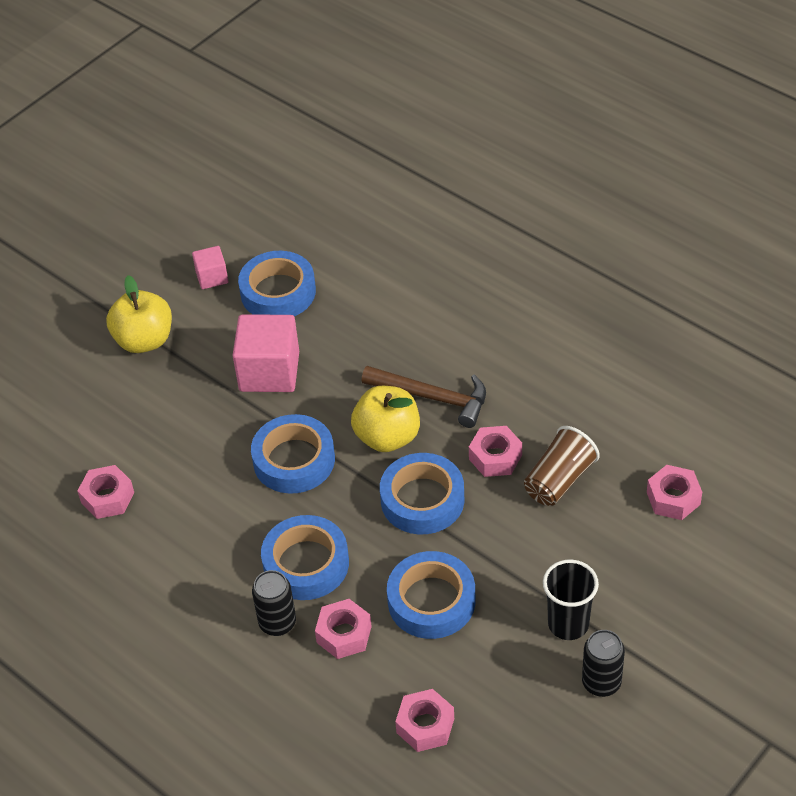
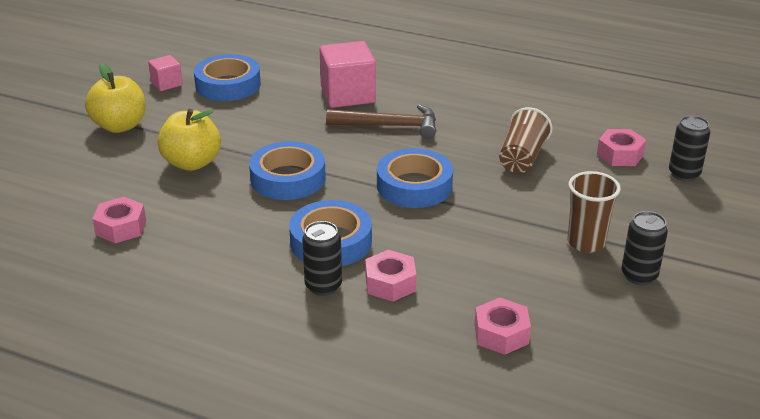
camera: 20 degrees left, 15 degrees down
(269, 371) = (241, 129): pink cube -> pink cube (348, 95)
(387, 437) = (363, 153): yellow apple -> yellow apple (192, 163)
(431, 601) = (458, 247): blue tape -> none
(495, 457) = (461, 152): pink nut -> none
(568, 624) = (586, 243): black cup -> brown cup
(731, 545) = (684, 174): none -> black can

